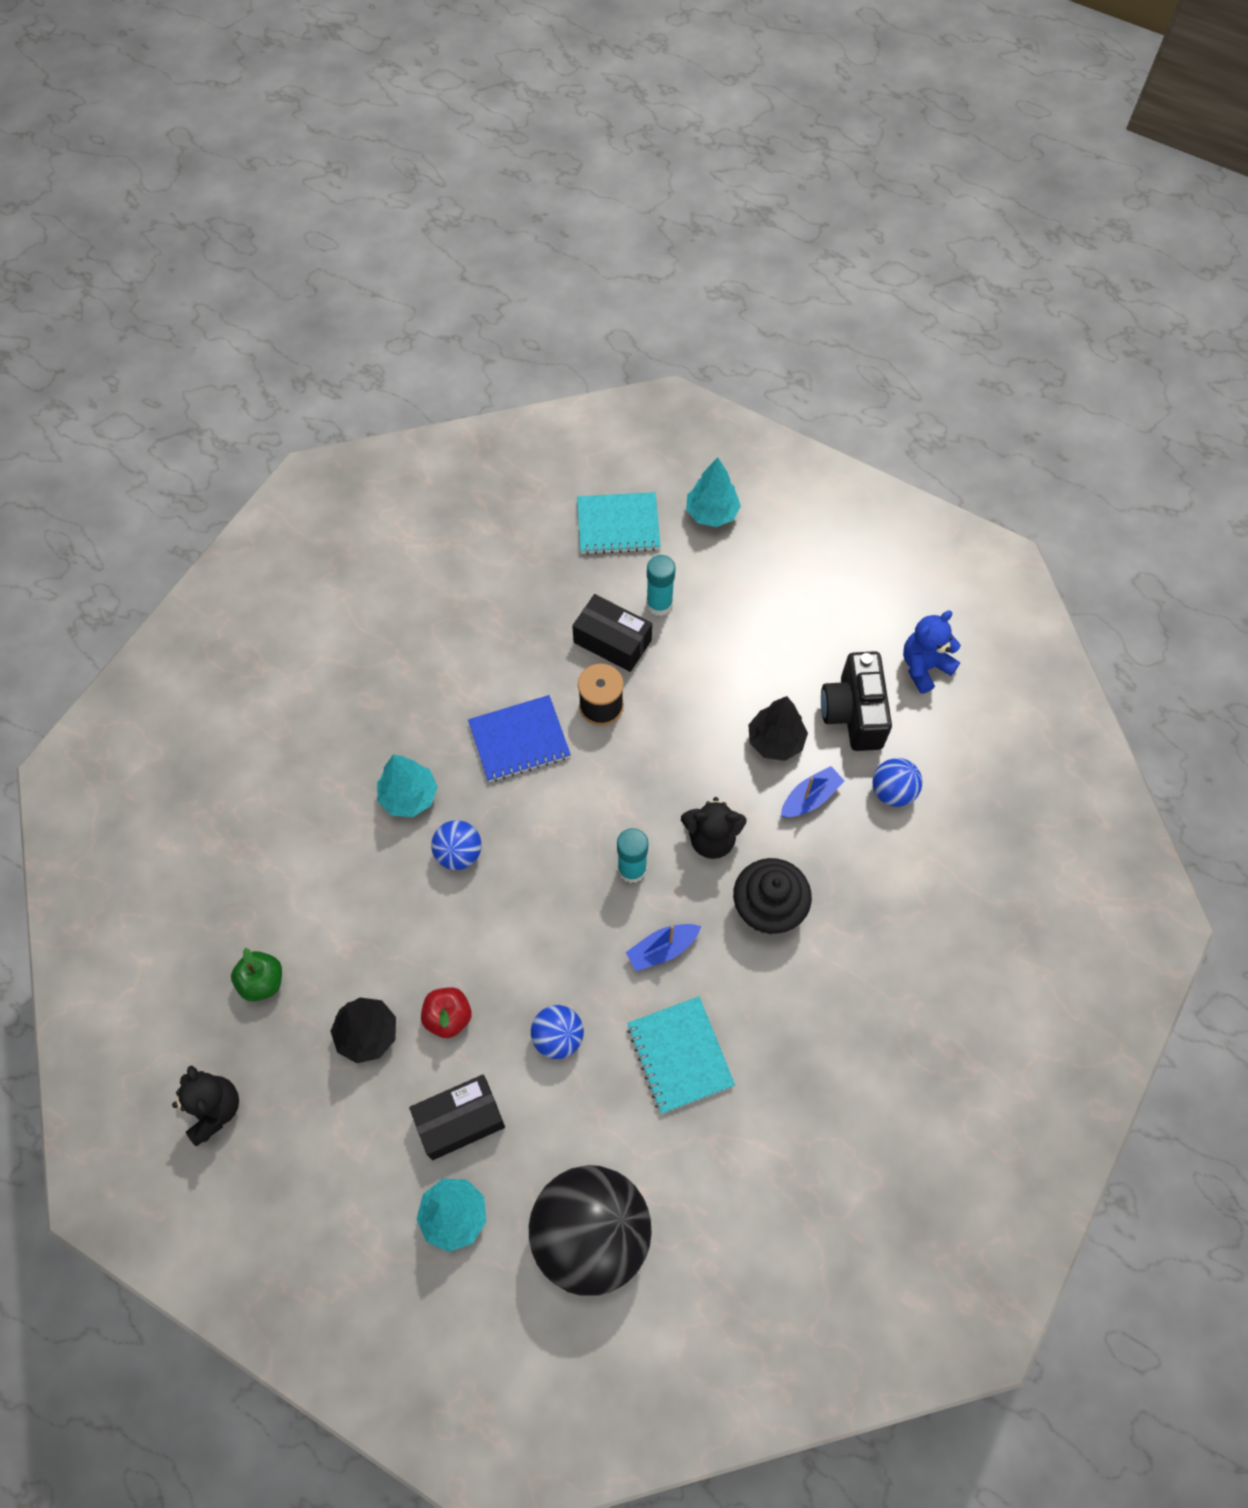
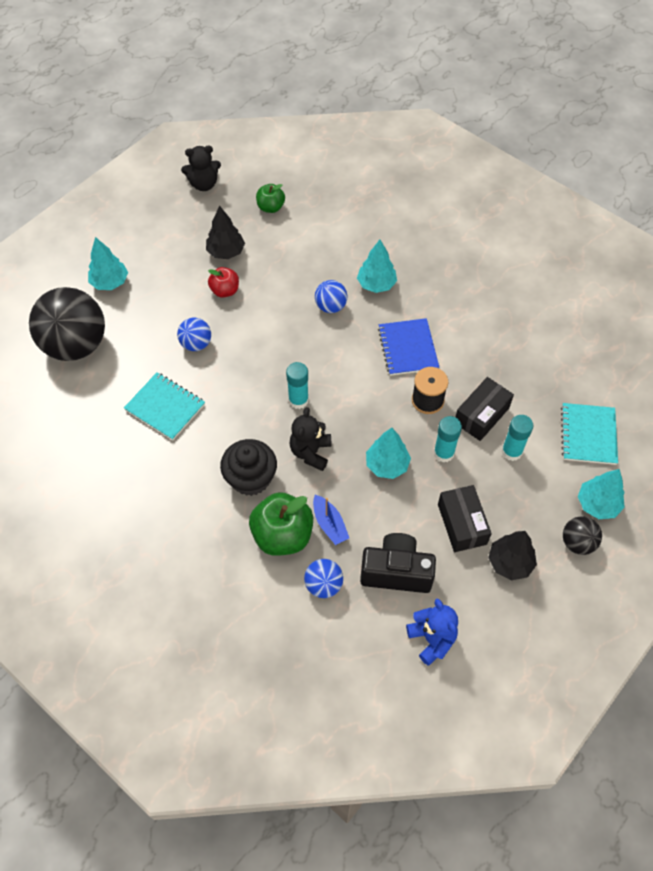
camera: 100 degrees right, 5 degrees down
(460, 1120) = (162, 290): black box -> black box (462, 524)
(662, 949) = (238, 409): blue boat -> none
(678, 679) = (444, 453): none -> turquoise glue stick
(680, 1055) = (165, 407): turquoise notebook -> turquoise notebook turned 45 degrees clockwise
(709, 742) = (387, 465): none -> turquoise tree
(766, 531) = (577, 542): none -> black ball
(775, 741) = (381, 510): black tree -> black tree (510, 562)
(840, 851) = (282, 535): none -> green apple

